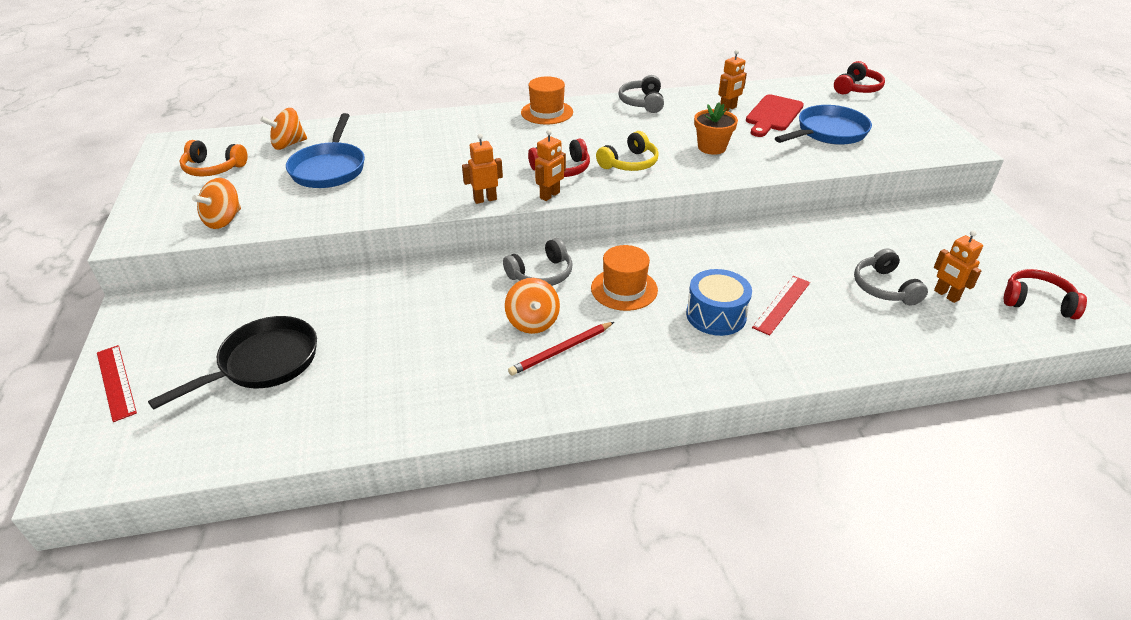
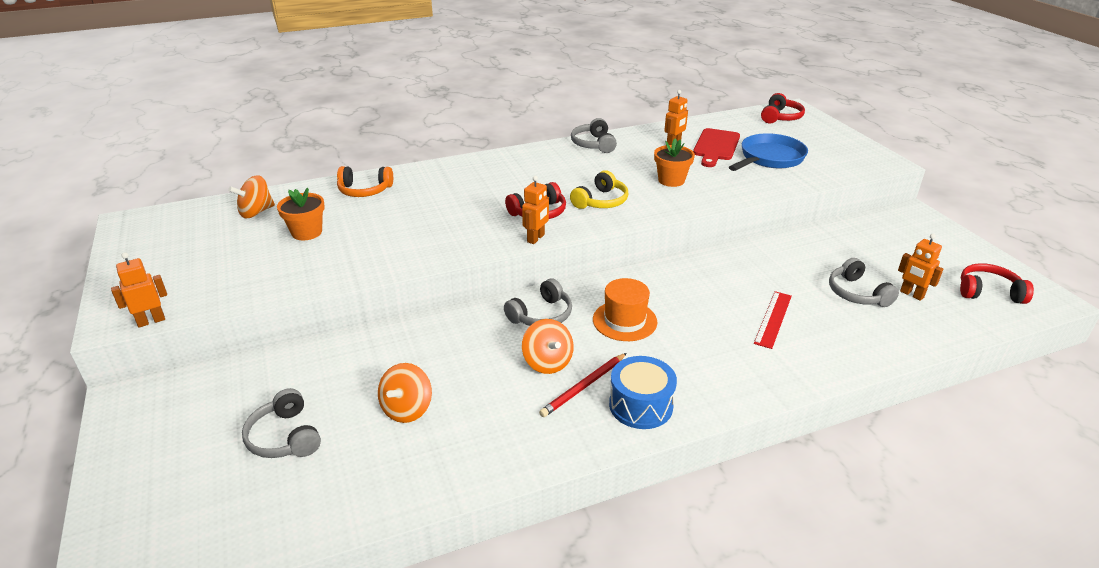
camera: 10 degrees left, 5 degrees down
(116, 382) = (126, 478): red ruler -> none
(213, 168) = (183, 243): orange headphones -> orange headphones (364, 190)
(223, 220) = (210, 295): orange spinning top -> orange spinning top (407, 409)
(263, 363) = (284, 437): black pan -> grey headphones
(329, 168) = (307, 232): blue pan -> orange flower pot
(485, 199) = (474, 248): orange robot -> orange robot (151, 321)
(547, 112) = (506, 160): orange hat -> none
(716, 315) = (717, 336): blue drum -> blue drum (640, 405)

